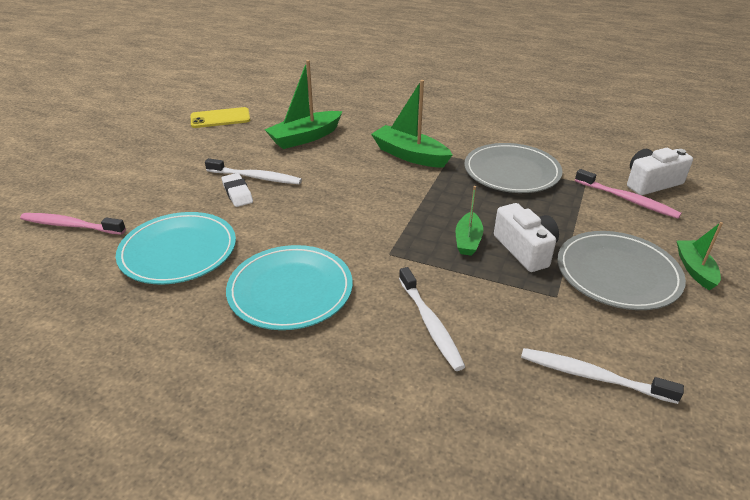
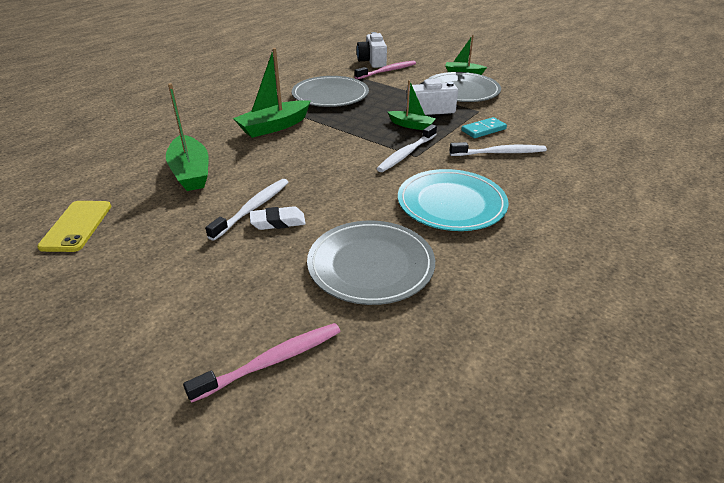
camera: 75 degrees left, 0 degrees up
(71, 225) = (272, 361): pink toothbrush -> pink toothbrush turned 150 degrees counterclockwise
(178, 251) = (371, 265): turquoise plate -> grey plate
(493, 304) = (483, 130): none -> turquoise domino
(592, 376) = (547, 116): white toothbrush -> white toothbrush (406, 154)

